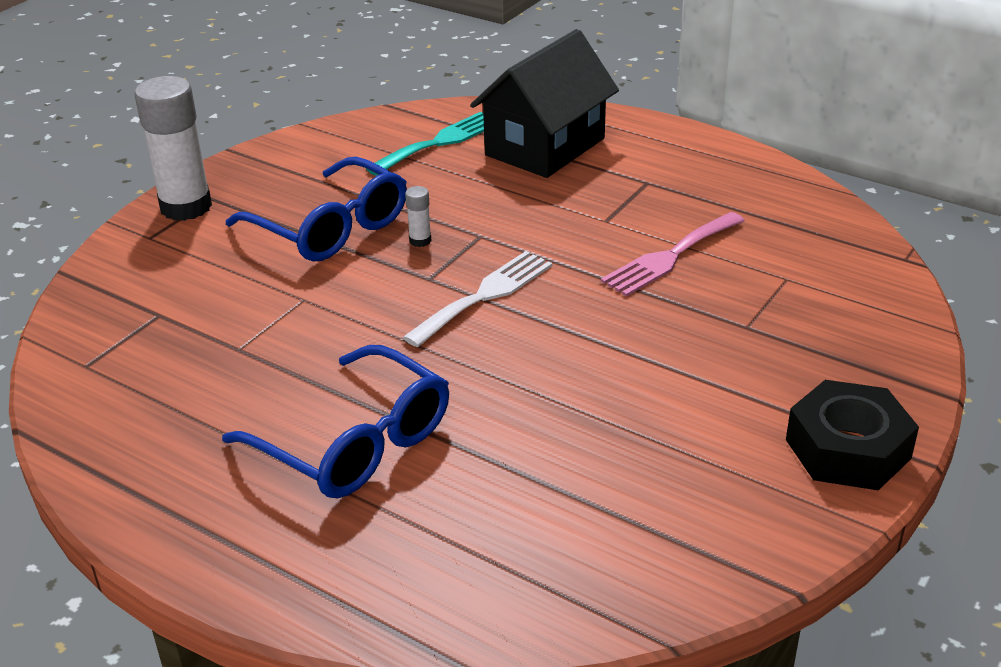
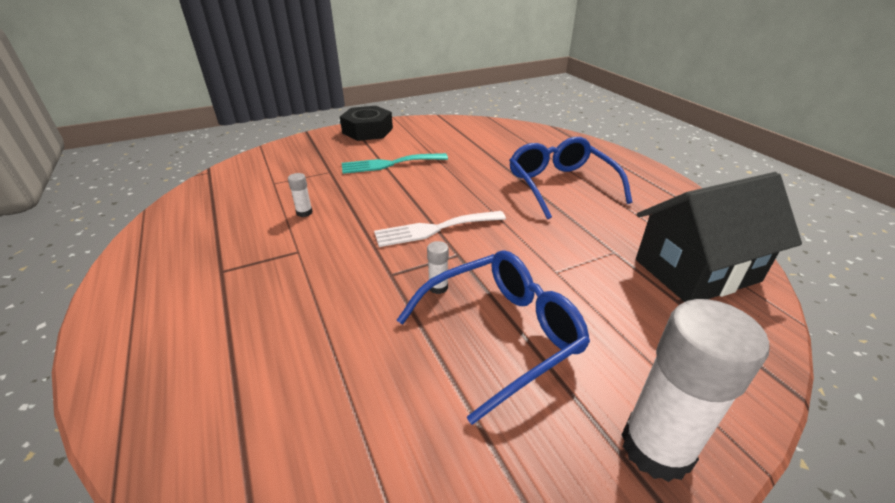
camera: 150 degrees left, 0 degrees up
(331, 228) = (502, 334): blue glasses -> blue glasses turned 75 degrees clockwise
(439, 142) = (299, 421): turquoise fork -> turquoise fork (389, 164)
(545, 147) = (222, 352): black house -> black house (696, 270)
(670, 257) = (304, 212): pink fork -> white glue stick

